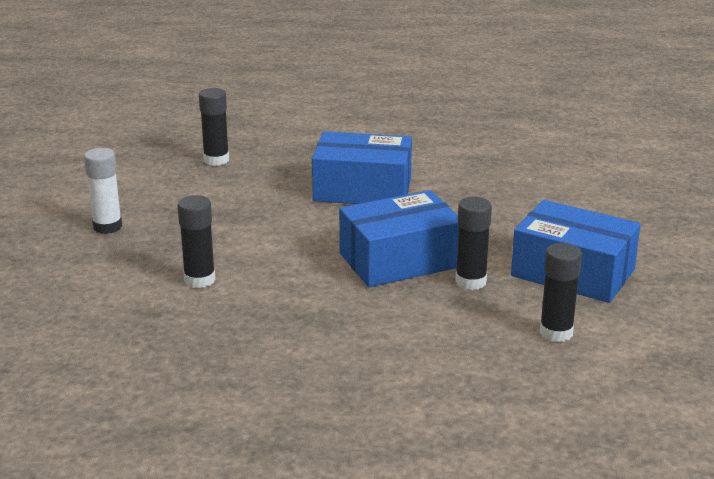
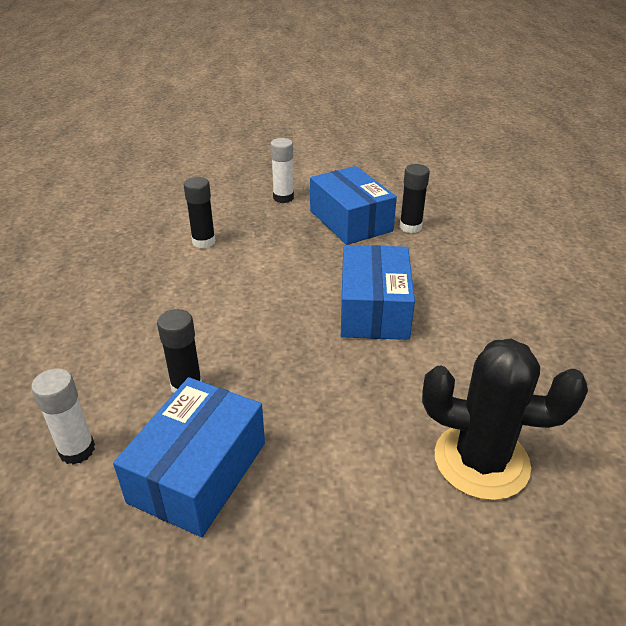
camera: 85 degrees right, 10 degrees up
(400, 260) = (231, 339): blue box -> blue box (350, 221)
(547, 167) = (481, 461): none -> black cactus
(556, 333) = (77, 450): black glue stick -> white glue stick

